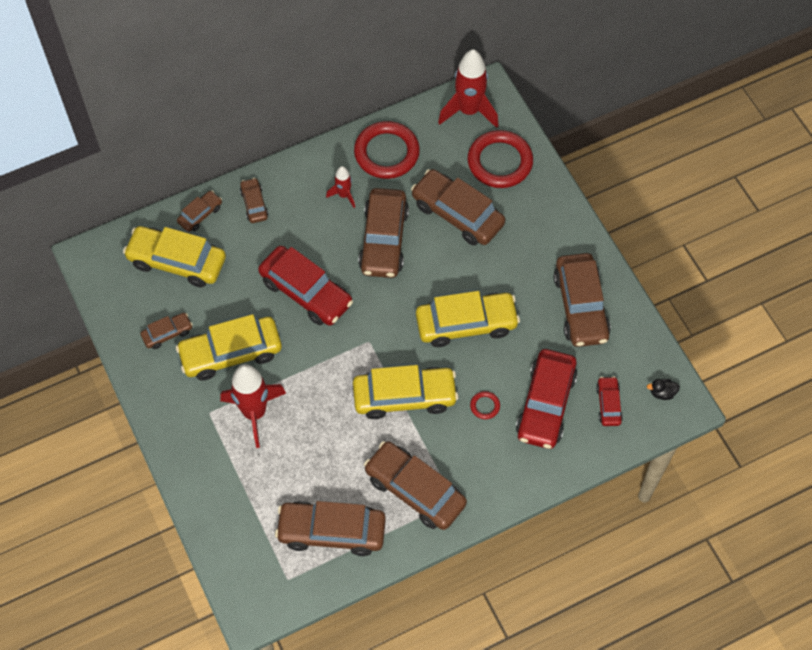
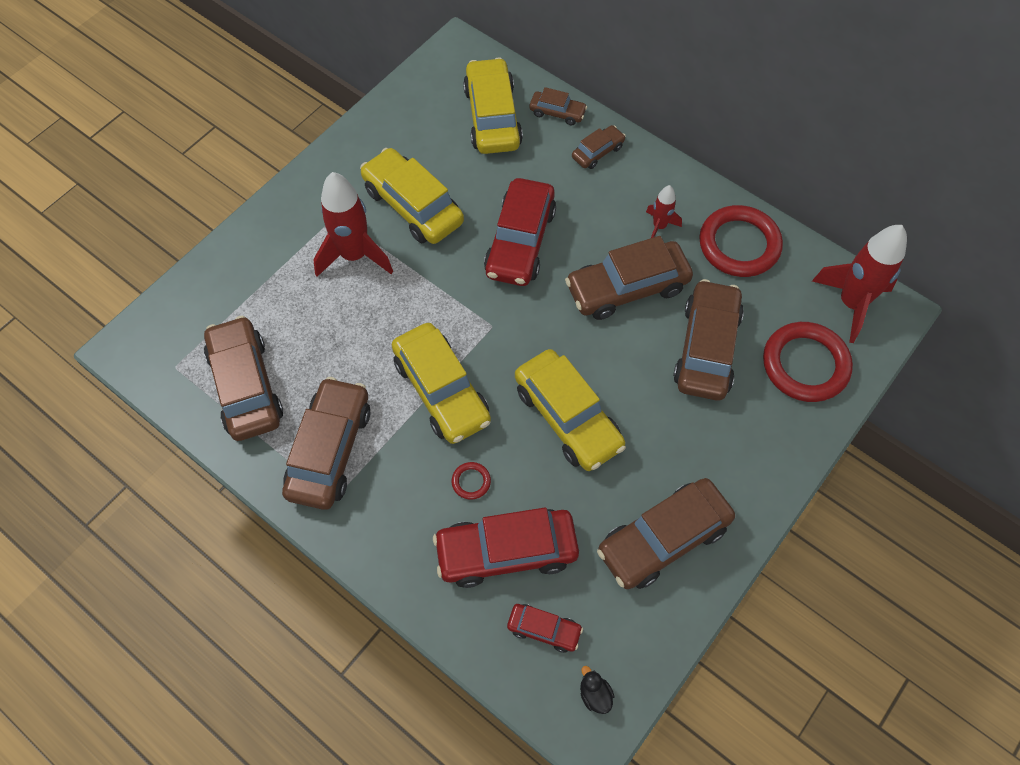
camera: 65 degrees right, 0 degrees up
(167, 333) = (407, 144): brown car -> none
(608, 404) = (544, 629): red car -> red car turned 45 degrees clockwise

